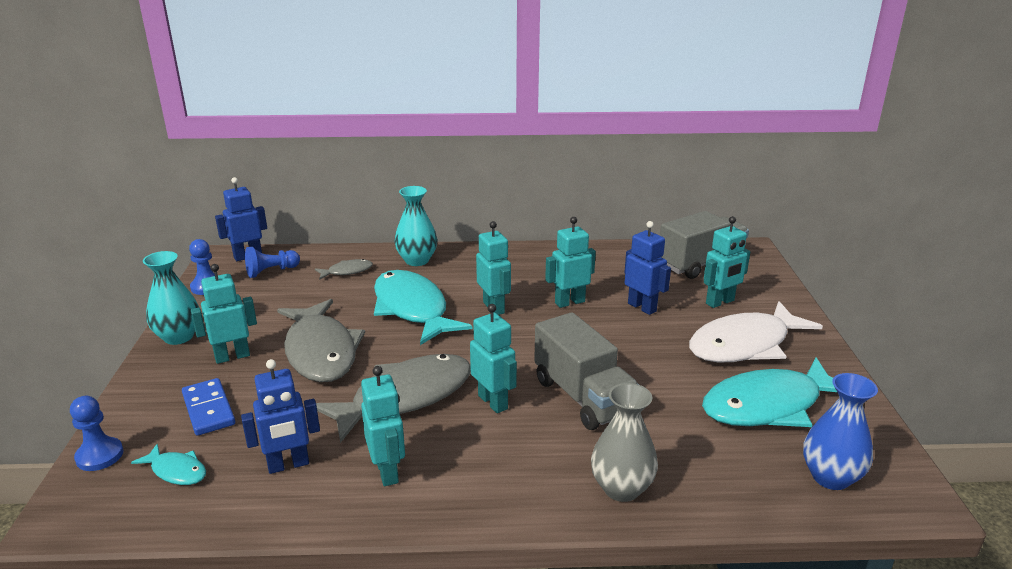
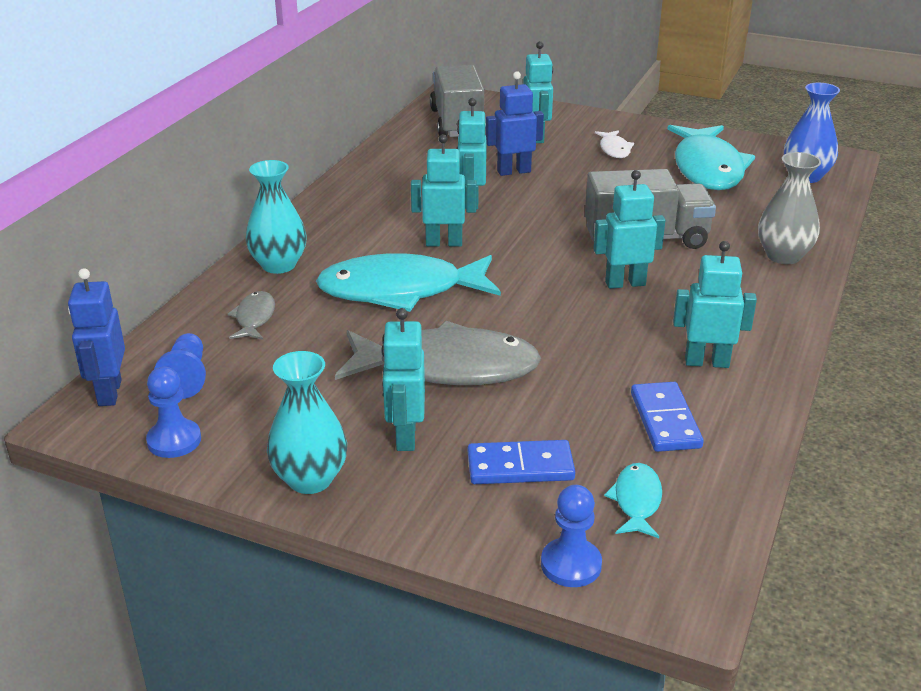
camera: 65 degrees left, 5 degrees up
(177, 471) = (636, 501): turquoise fish -> turquoise fish turned 45 degrees counterclockwise
(288, 465) = (665, 420): blue robot -> blue domino
(405, 397) = (584, 329): grey fish -> none
(744, 345) = (614, 149): white fish -> white fish, size x0.45

